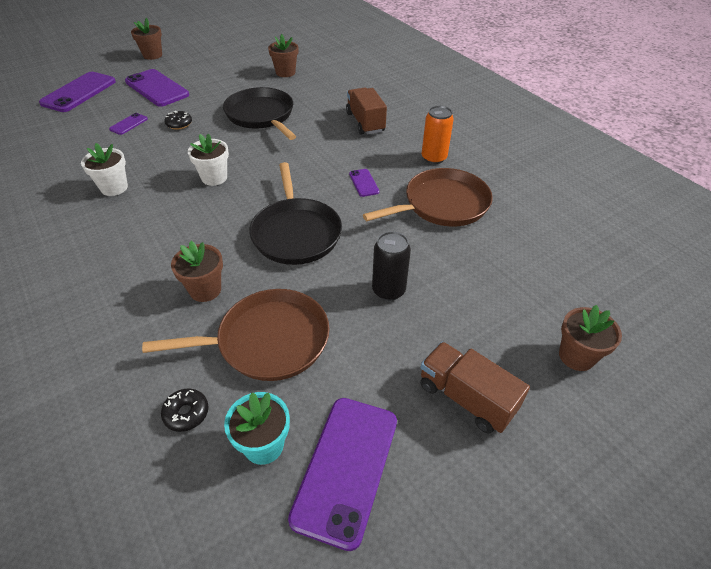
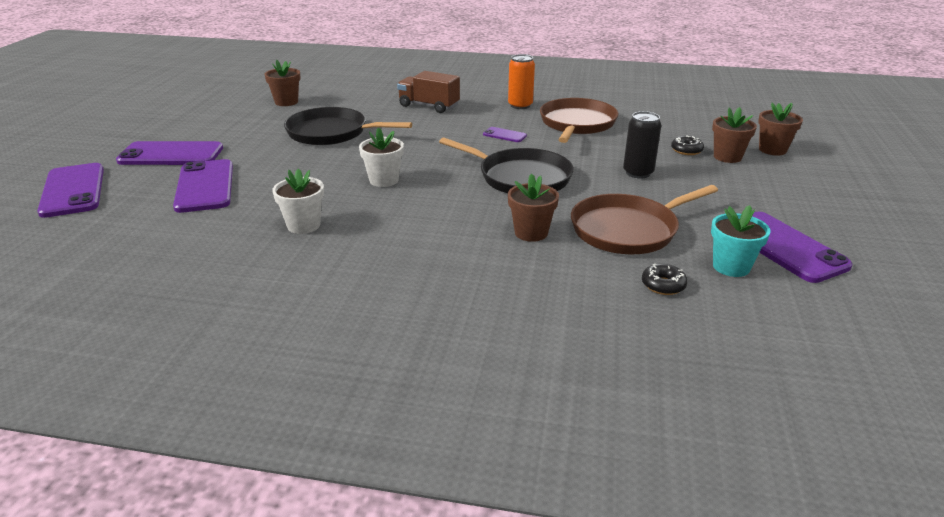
camera: 45 degrees left, 15 degrees down
(129, 124) = (205, 186): purple phone -> purple phone, size x2.14
(152, 55) = (98, 136): brown flower pot -> brown flower pot (727, 157)
(179, 124) = (262, 166): black donut -> black donut (686, 150)
(267, 341) = (628, 230): brown pan -> brown pan turned 150 degrees counterclockwise
(466, 398) = (768, 190): brown truck -> none

